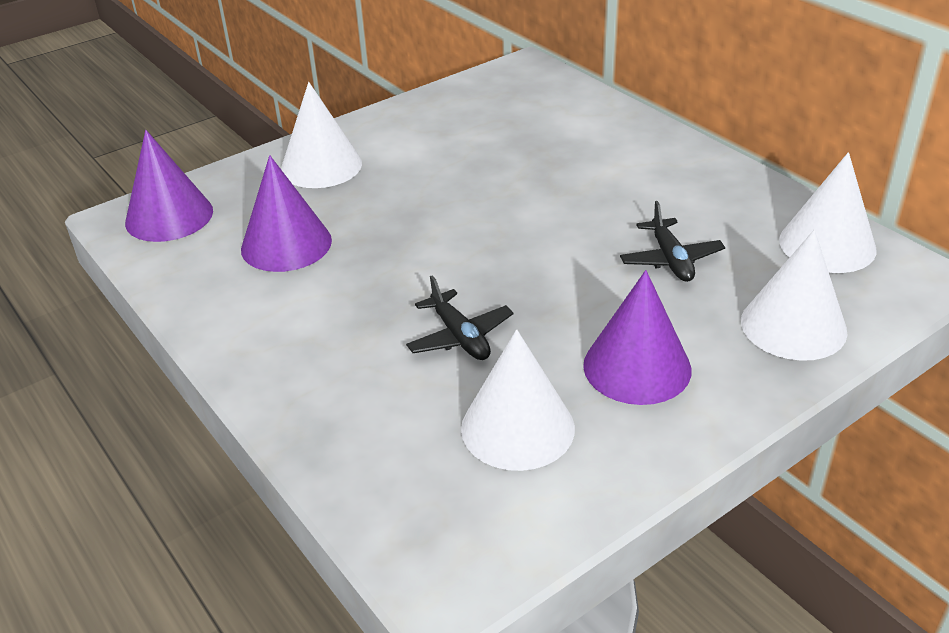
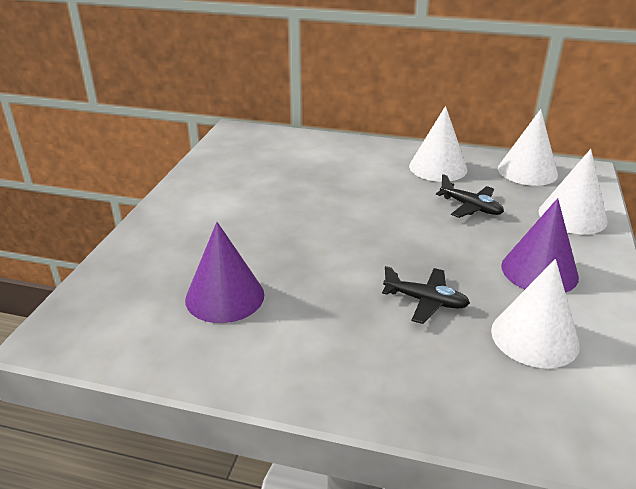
camera: 40 degrees left, 5 degrees down
(169, 216) = (95, 318): purple cone -> none
(321, 166) = (177, 235): white cone -> white cone (438, 167)

